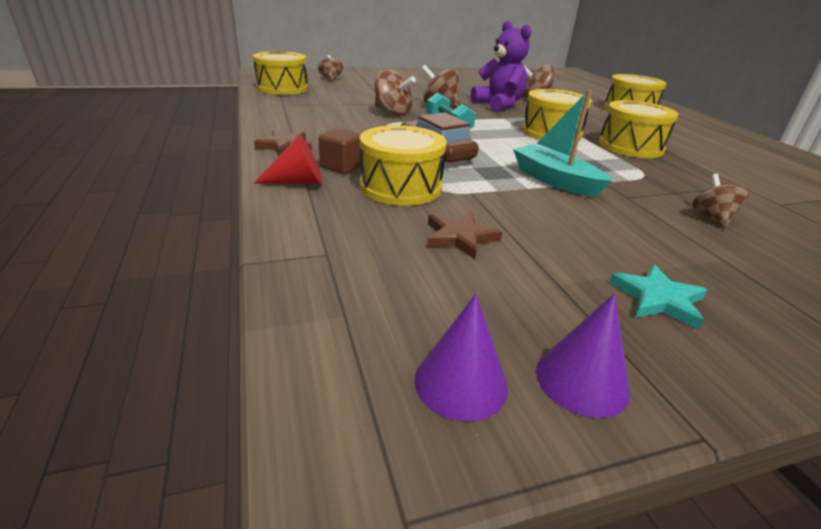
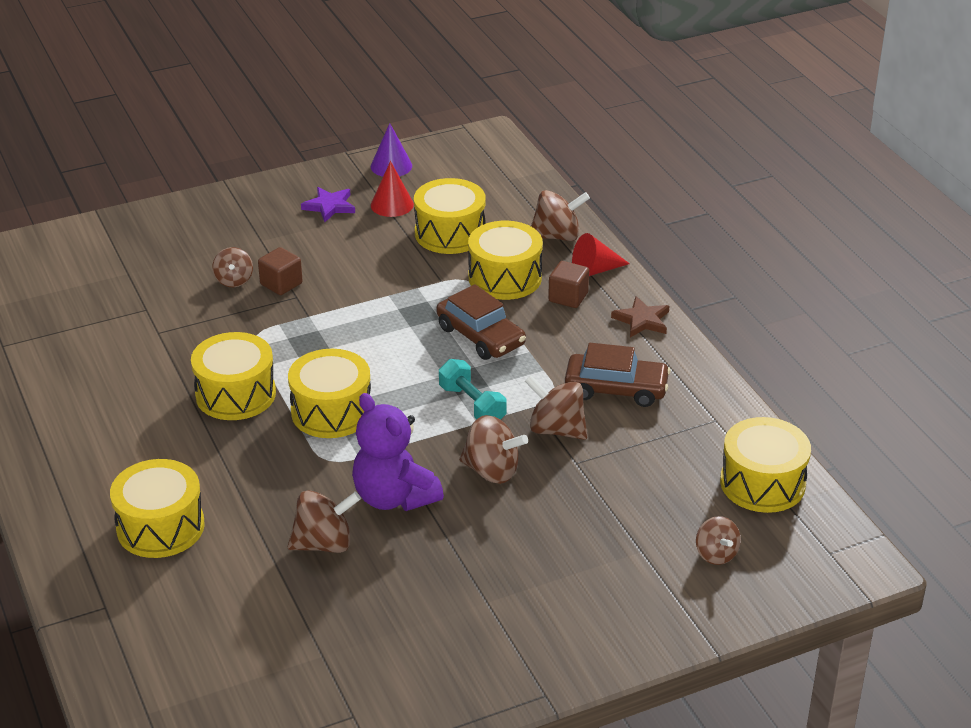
camera: 175 degrees right, 5 degrees up
(317, 218) = (557, 236): none -> brown spinning top
(339, 120) = (616, 389): none -> brown car
(460, 237) = (450, 233): brown star -> yellow drum
(461, 382) = (447, 160): purple cone -> none
(554, 290) = (392, 204): none -> red cone
(555, 180) = (358, 309): turquoise boat -> none
(652, 208) = (281, 284): none -> brown cube
(658, 299) = (329, 206): turquoise star -> purple star

